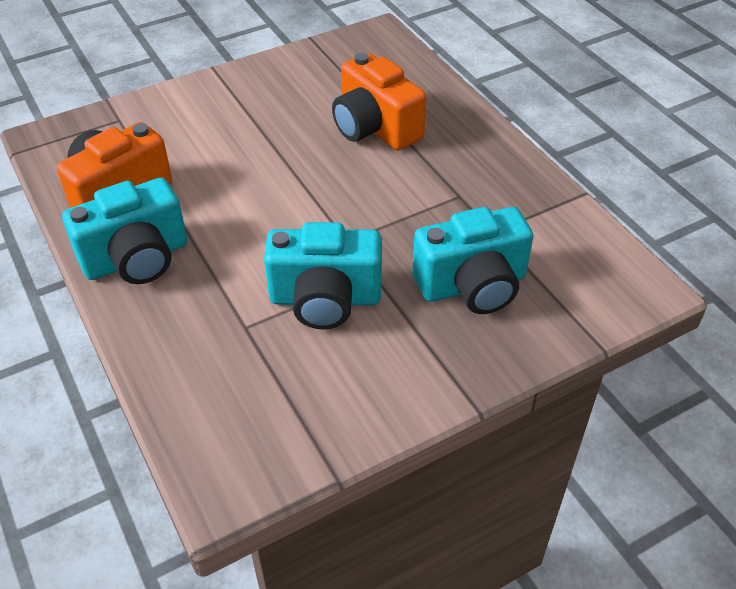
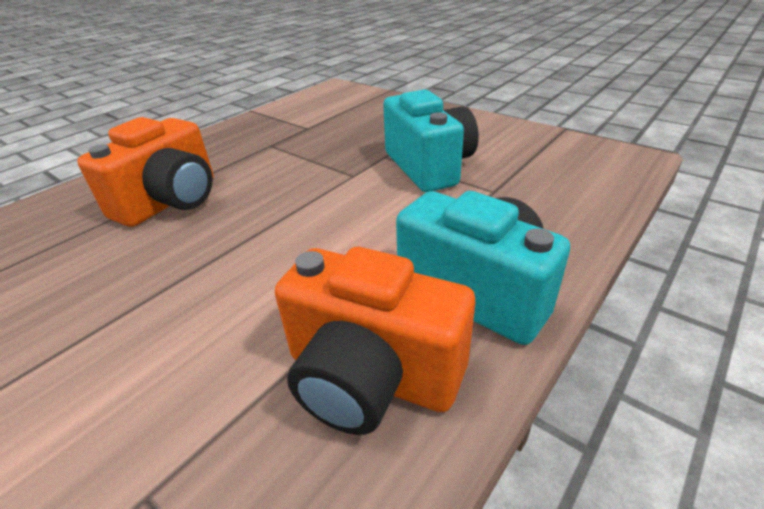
camera: 110 degrees left, 10 degrees down
(472, 285) = (368, 124): turquoise camera -> none

